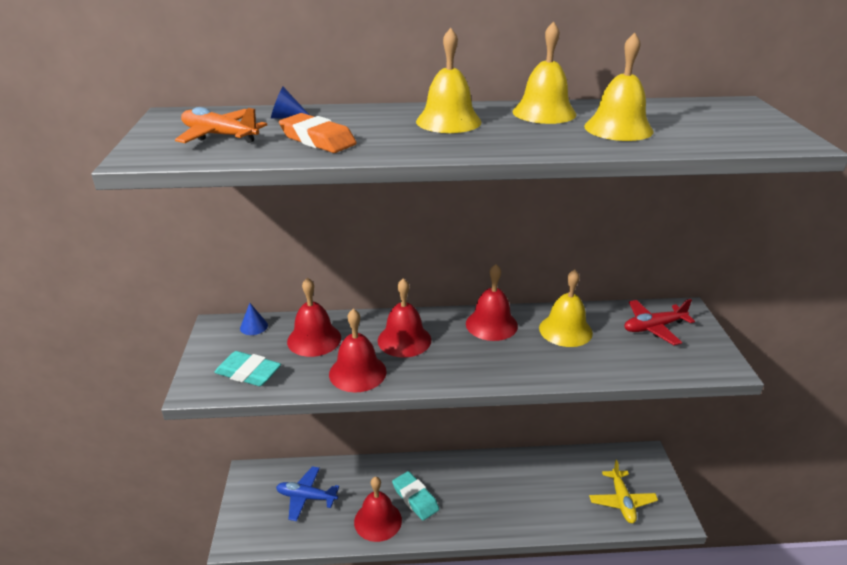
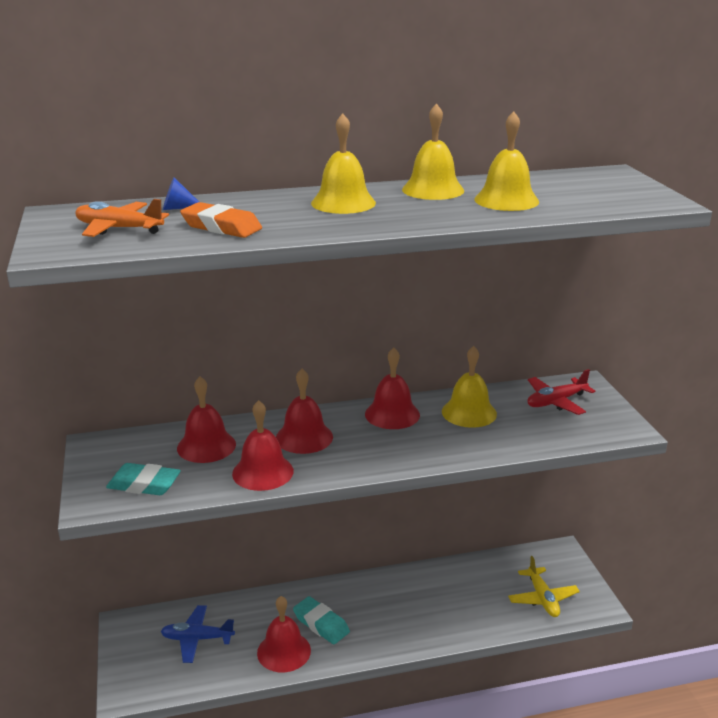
camera: 10 degrees left, 5 degrees down
(254, 326) = (135, 440): blue cone -> none

